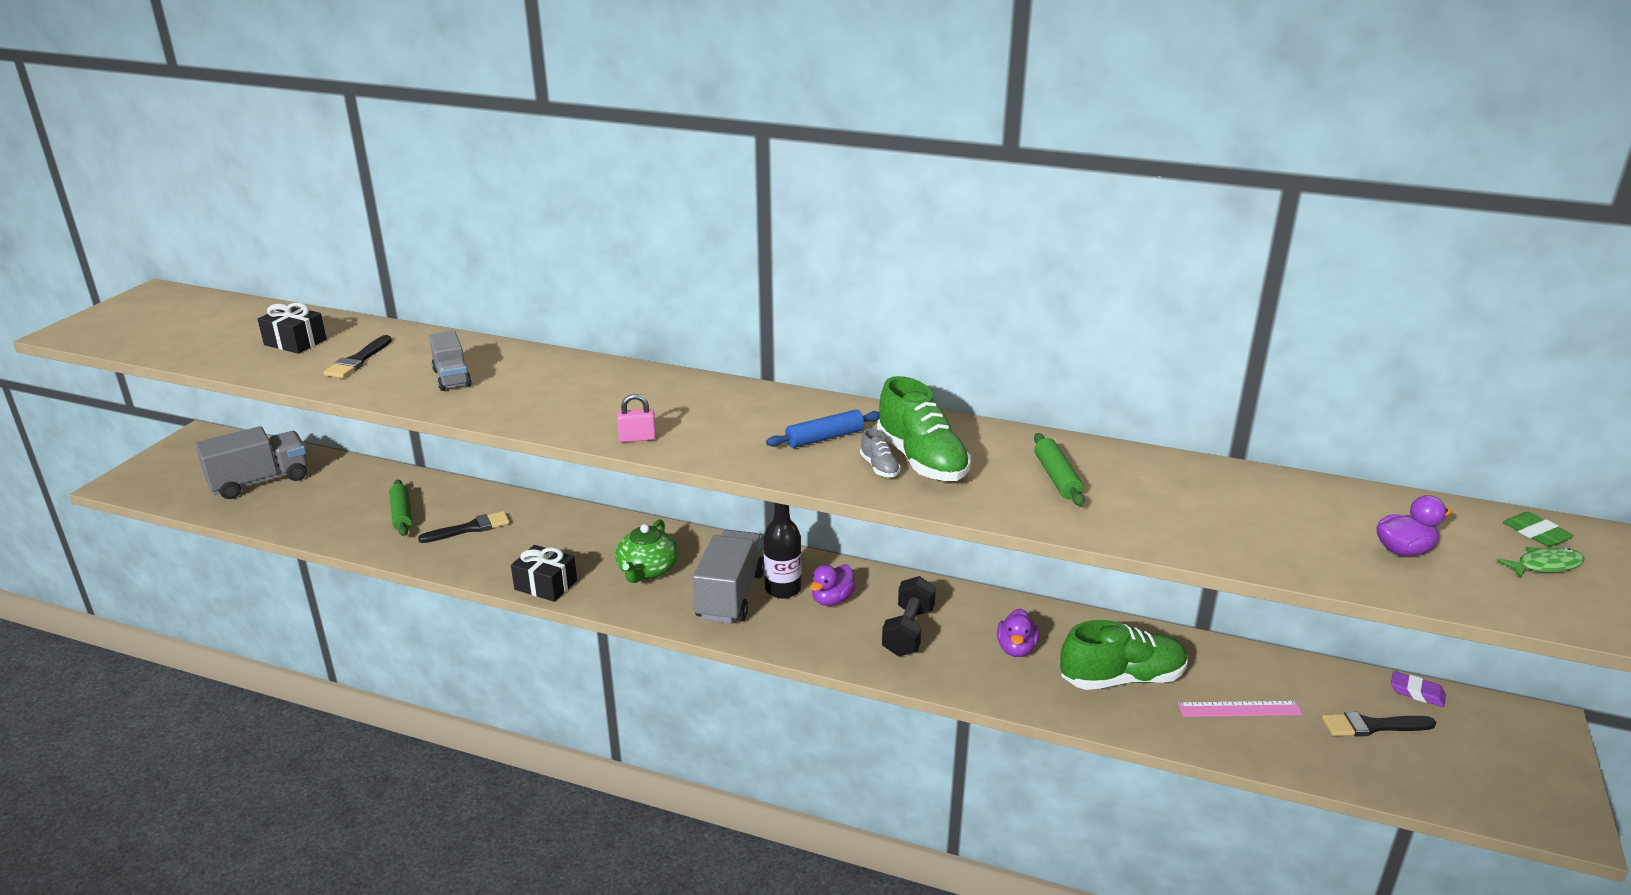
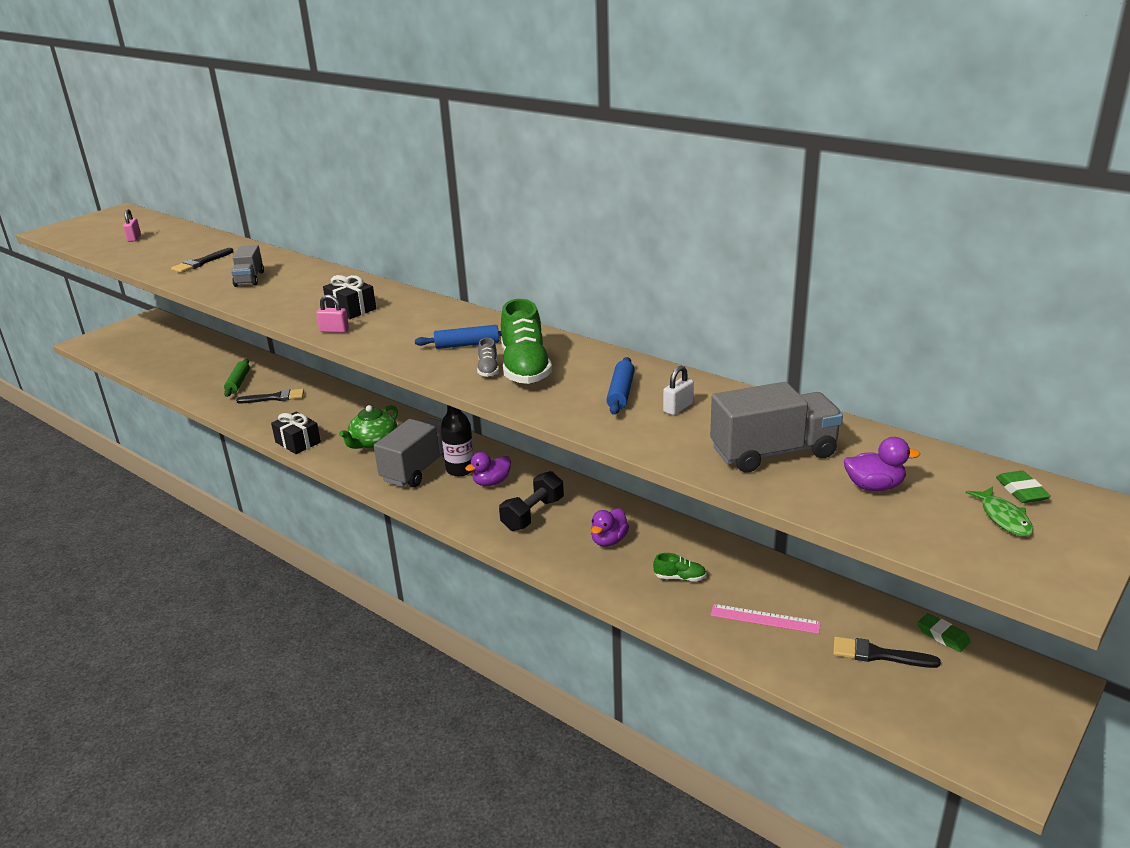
camera: 20 degrees right, 0 degrees up
(219, 332) = (134, 238): none -> pink padlock
(260, 481) = (166, 351): grey truck -> grey truck (773, 453)
(295, 342) = (173, 248): black gift -> black gift (351, 309)
(1056, 478) = (620, 393): green rolling pin -> blue rolling pin
(1122, 679) = (680, 578): green shoe -> green shoe, size x0.46
(1134, 488) = (678, 408): none -> white padlock
(1416, 692) = (943, 636): purple eraser -> green eraser
(1545, 565) = (1003, 518): green fish -> green fish turned 75 degrees clockwise

